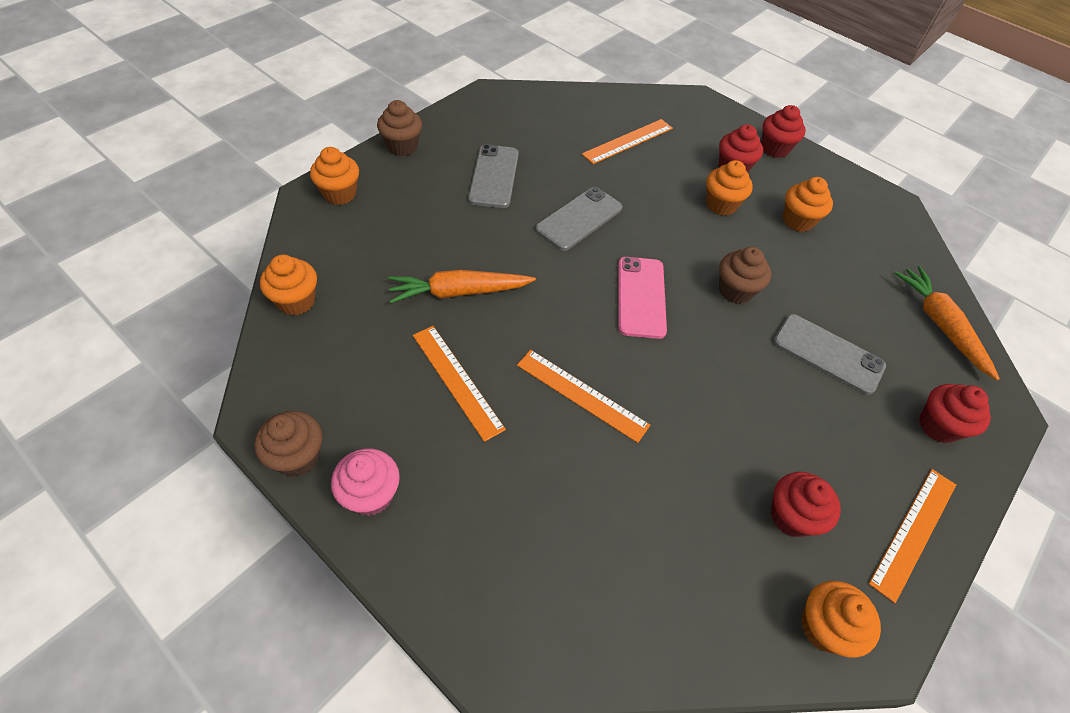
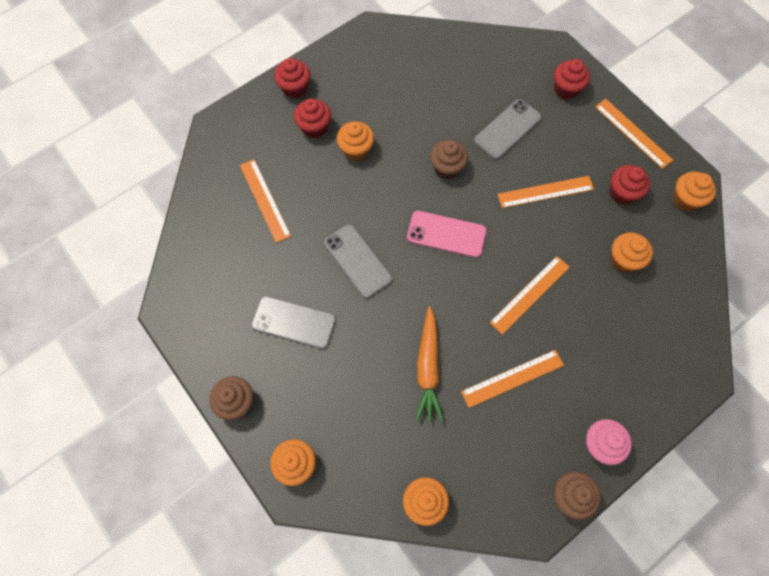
camera: 75 degrees left, 15 degrees up
(748, 406) = (545, 192): none -> orange ruler
(798, 221) = (381, 102): orange cupcake -> orange cupcake (623, 260)
(940, 325) = (489, 53): orange carrot -> none

